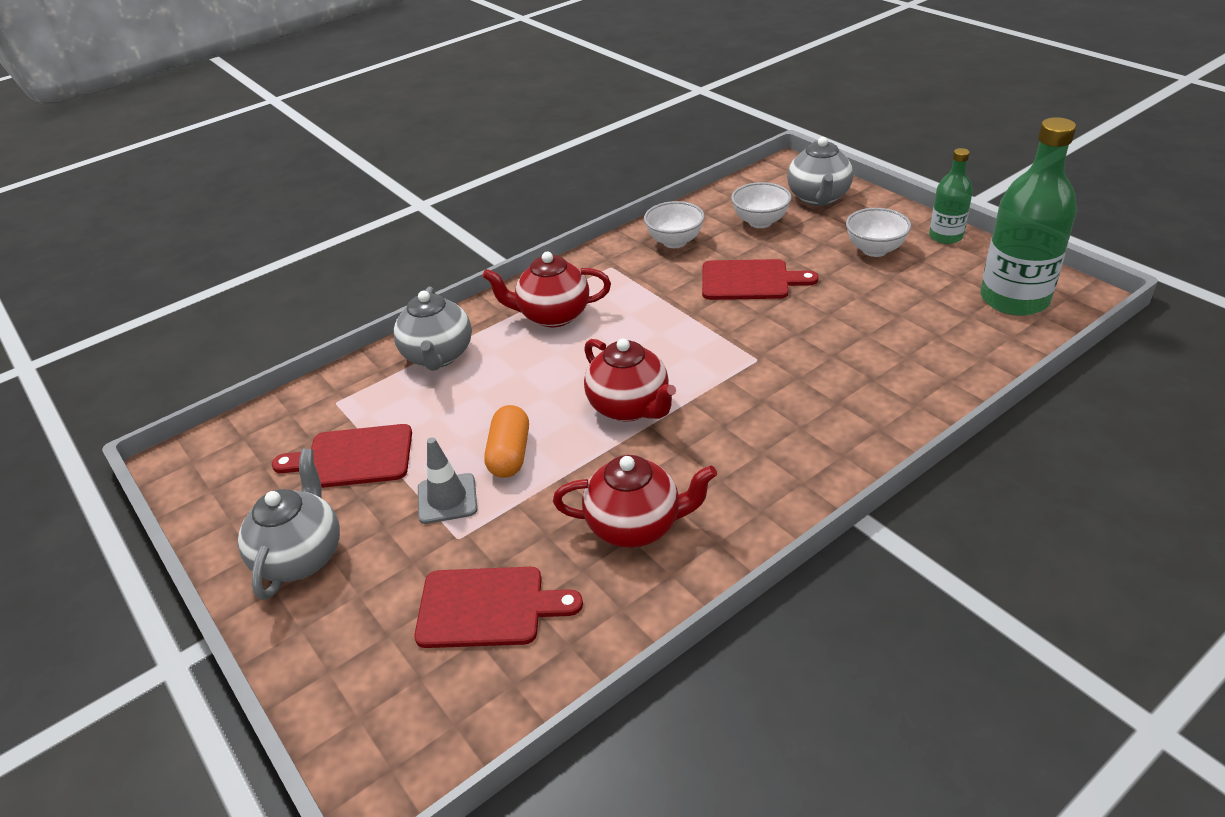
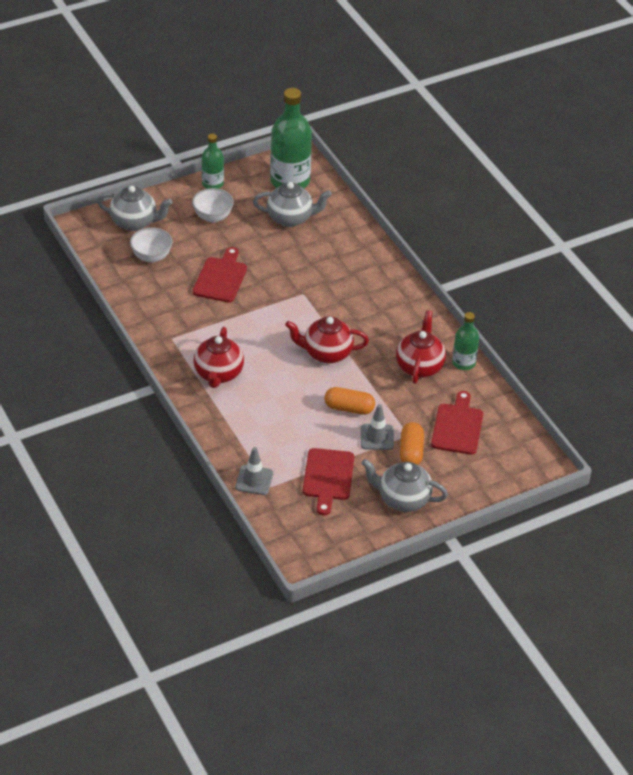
camera: 85 degrees left, 5 degrees up
(347, 385) = (254, 480): none -> grey traffic cone
(416, 549) = (411, 452): none -> orange capsule
(438, 356) = (240, 434): grey teapot -> grey teapot (291, 218)
(630, 407) = (326, 353): red teapot -> red teapot turned 150 degrees counterclockwise
(666, 590) = (464, 363): none -> green bottle
(674, 242) = (155, 302): white bowl -> none

